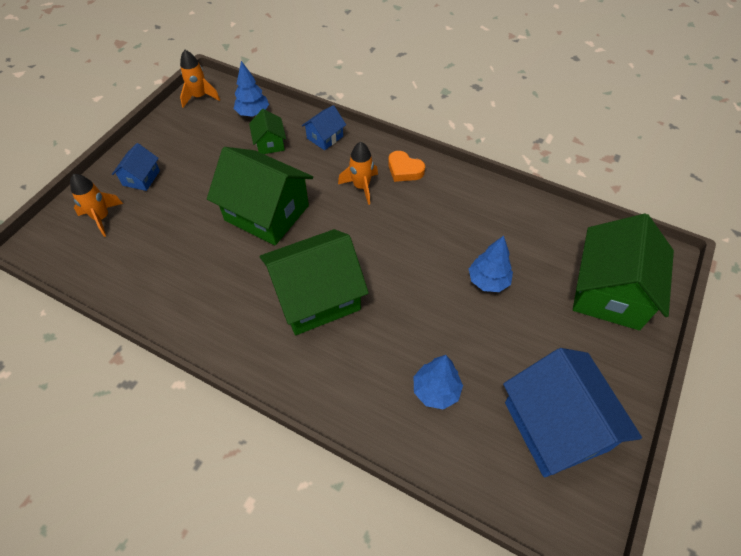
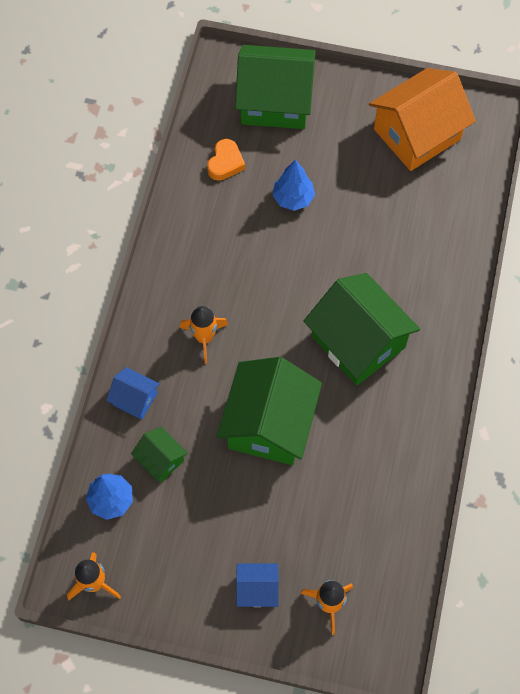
camera: 105 degrees left, 10 degrees up
(270, 143) = (160, 459): green house -> green house turned 75 degrees clockwise
(404, 170) = (167, 300): orange heart -> orange heart (225, 163)
(436, 391) = (418, 222): blue tree -> none
(556, 426) = (417, 134): blue house -> orange house

